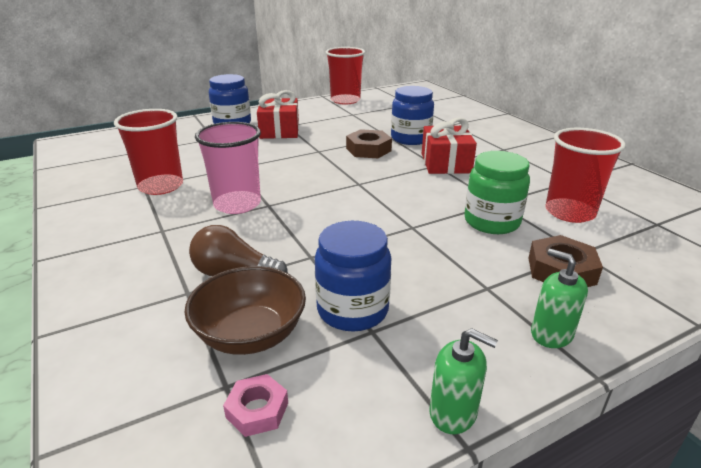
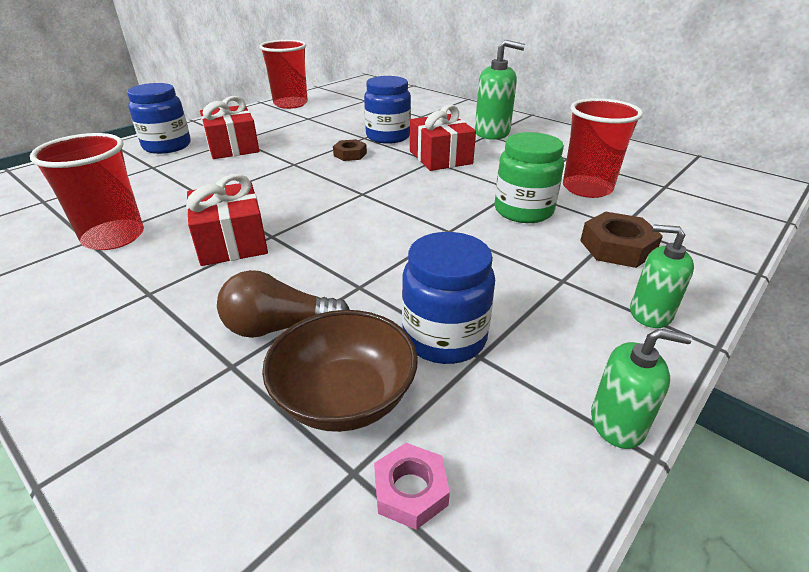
camera: 20 degrees left, 5 degrees up
(237, 204) = (232, 241): pink cup -> red gift
(368, 149) = (350, 154): brown nut -> brown nut, size x0.64
(510, 147) = (492, 133): none -> green soap dispenser

